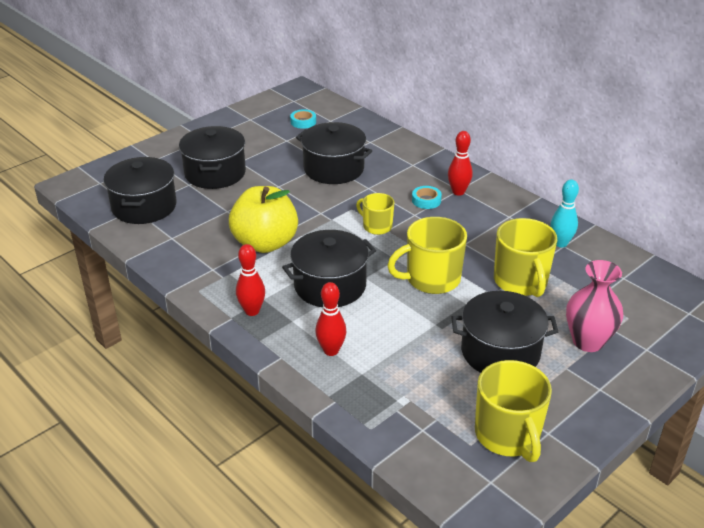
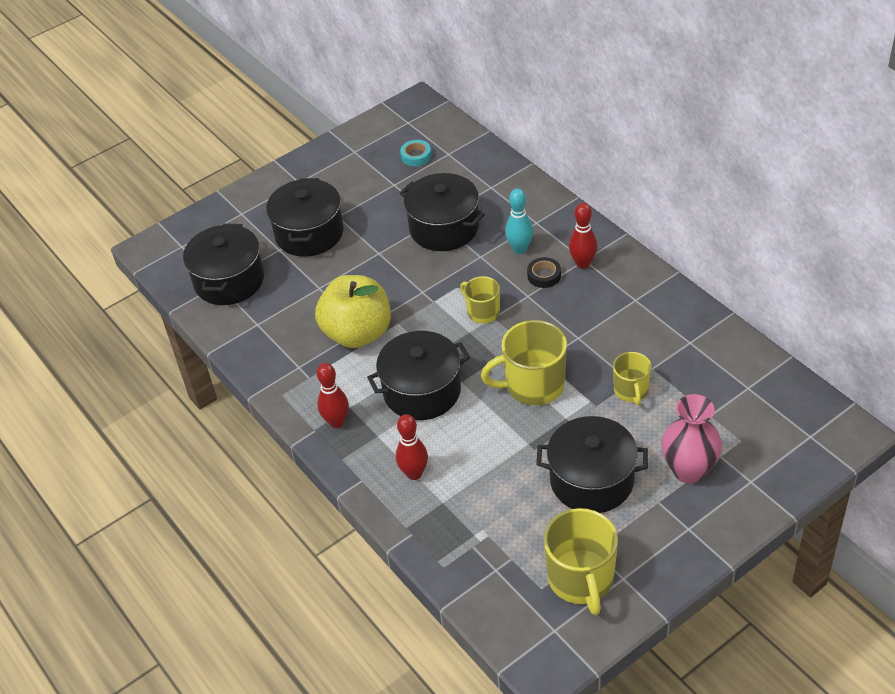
camera: 10 degrees right, 10 degrees up
(426, 200) = (544, 275): turquoise tape -> black tape
(521, 282) = (631, 390): yellow mug -> yellow mug, size x0.59
(560, 243) = (687, 339): turquoise bowling pin -> turquoise bowling pin (520, 249)

